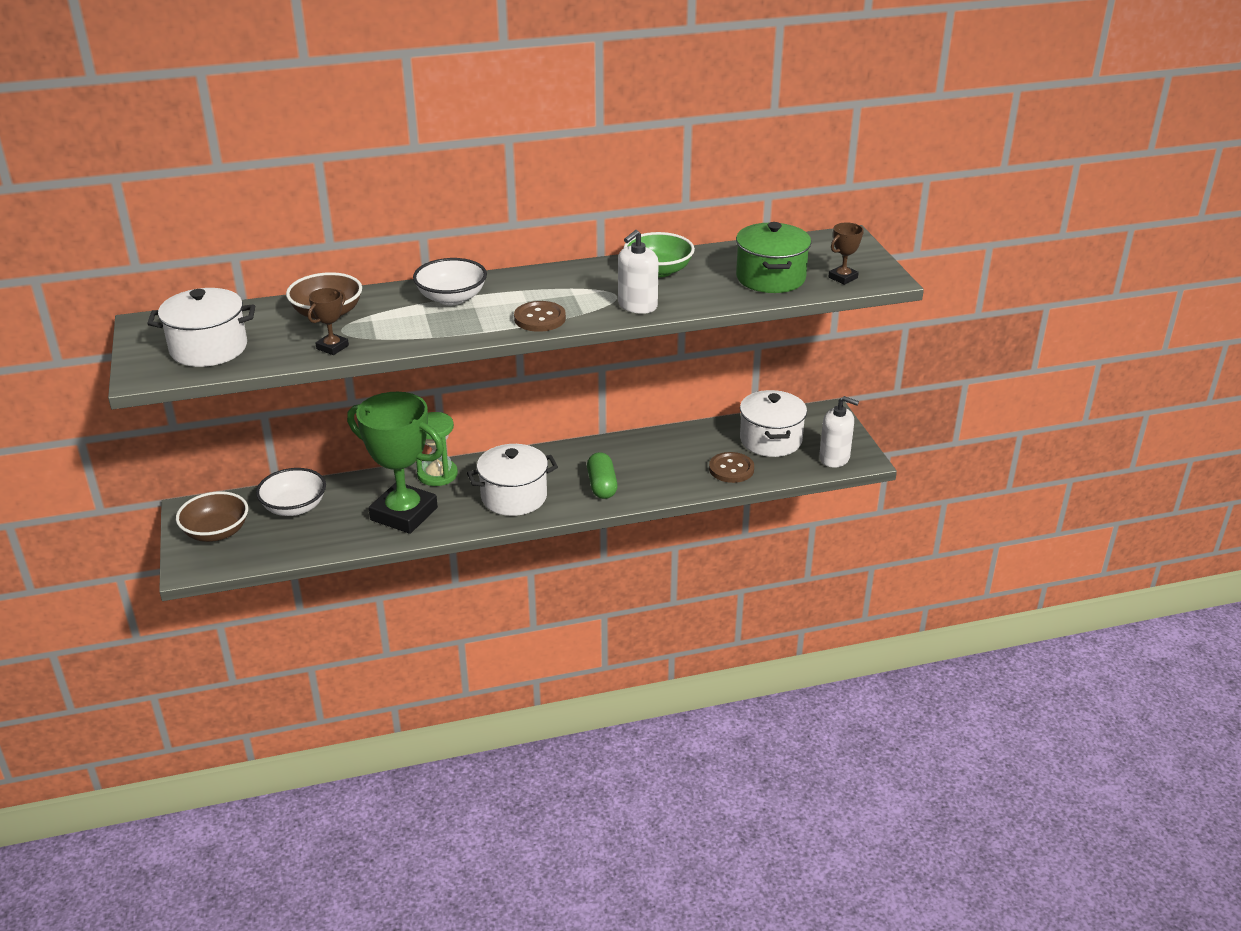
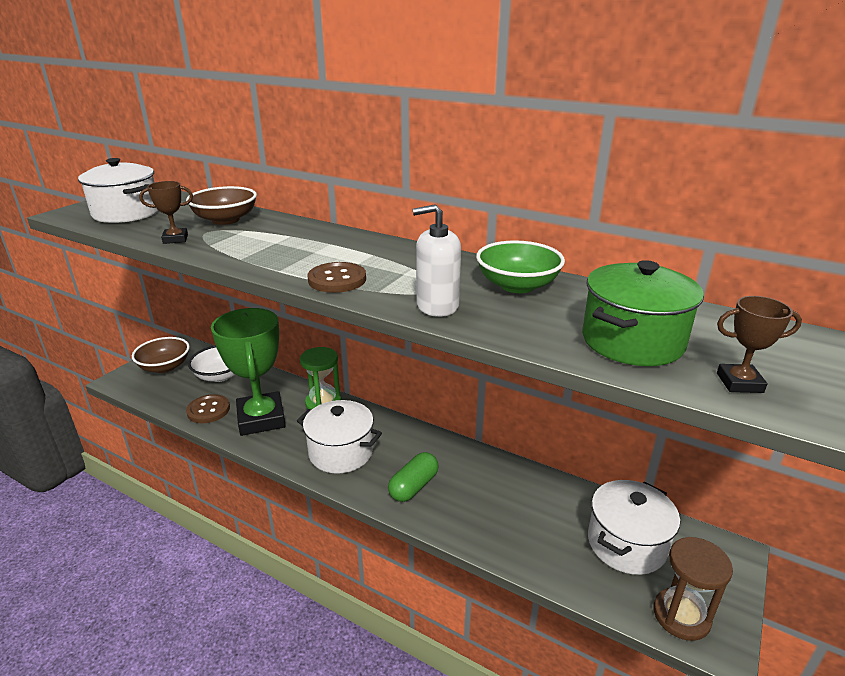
camera: 45 degrees right, 5 degrees down
(451, 298) = (314, 240): white bowl -> none
(731, 469) = (547, 549): brown button -> brown button (208, 410)
(834, 458) = (681, 616): white soap dispenser -> brown hourglass

